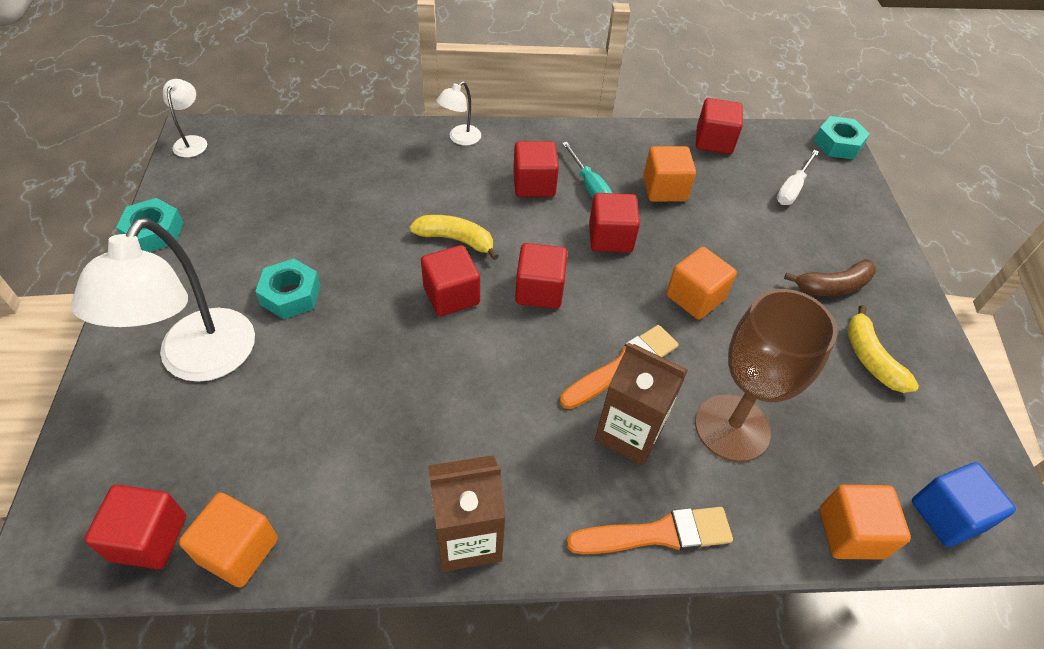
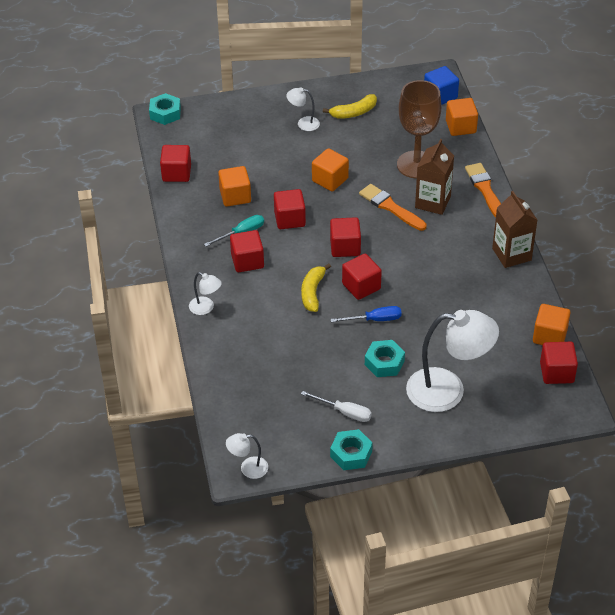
camera: 95 degrees left, 5 degrees down
(378, 299) = (374, 320): none -> blue screwdriver
(792, 188) = (219, 136): white screwdriver -> white screwdriver (344, 412)
(833, 286) = (303, 123): brown banana -> white lamp

